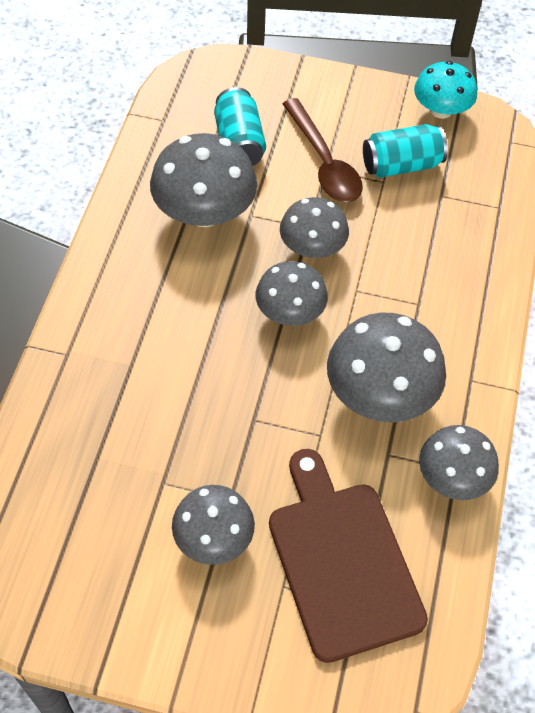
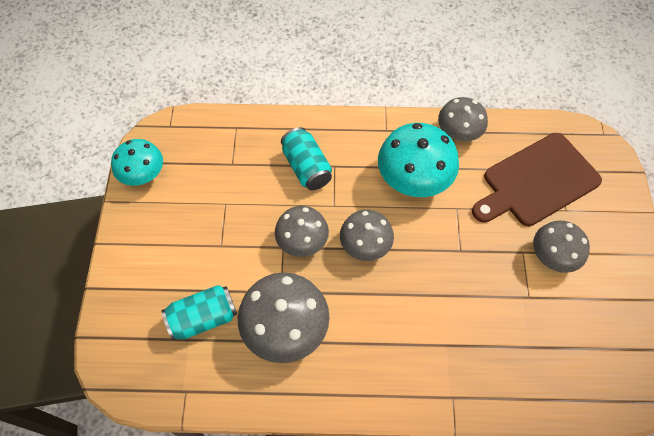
camera: 100 degrees left, 5 degrees up
(324, 162) = (213, 248): brown spoon -> none
(380, 394) = (414, 178): grey mushroom -> turquoise mushroom
(401, 165) = (207, 193): turquoise can -> turquoise can (306, 167)

